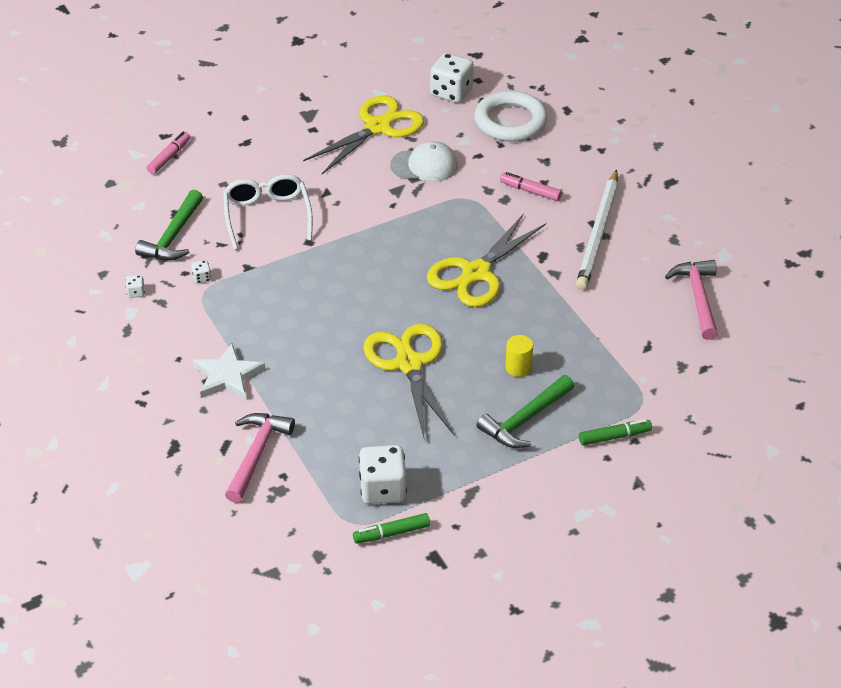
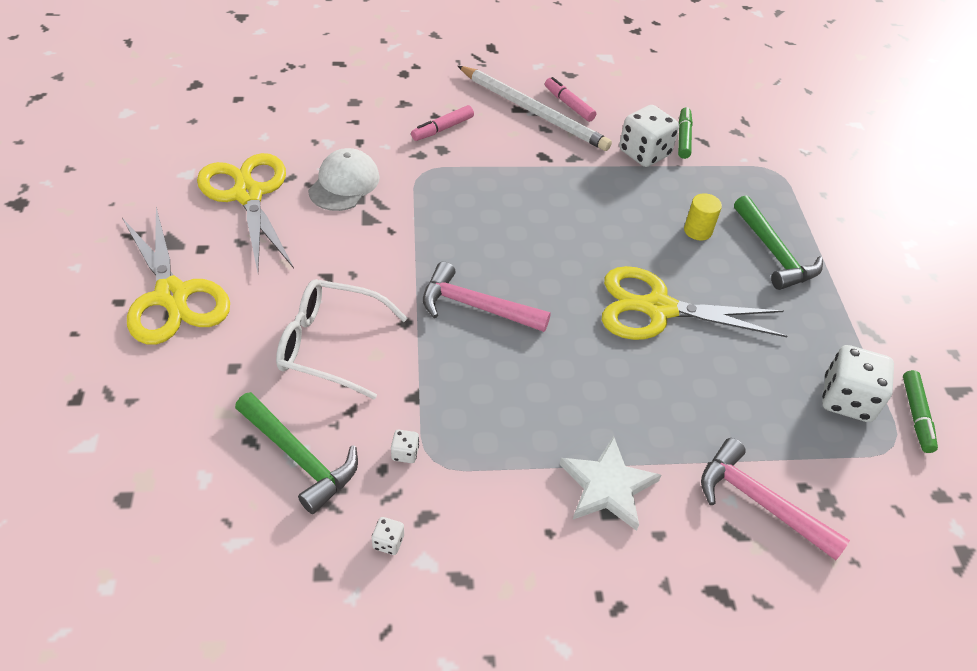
camera: 70 degrees left, 5 degrees up
(169, 157) = (128, 408): pink marker -> pink marker (569, 104)
(451, 92) = (240, 122): white dice -> white dice (644, 153)
(476, 273) = (542, 209): yellow scissors -> yellow scissors (172, 296)
(510, 121) = (325, 102): white ring -> none
(614, 437) = (815, 204): green marker -> green marker (683, 138)
(697, 298) = (654, 91): pink hammer -> pink hammer (476, 306)

